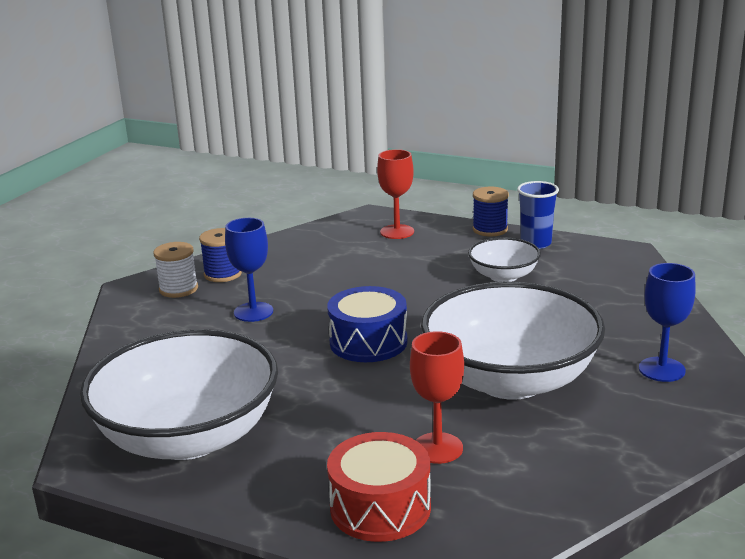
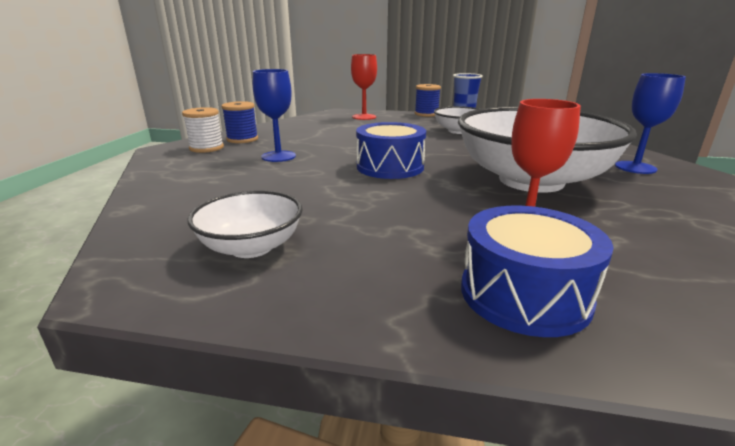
camera: 15 degrees left, 0 degrees up
(188, 437) = (251, 247): white bowl -> white bowl, size x0.49
(380, 507) = (524, 294): red drum -> blue drum

